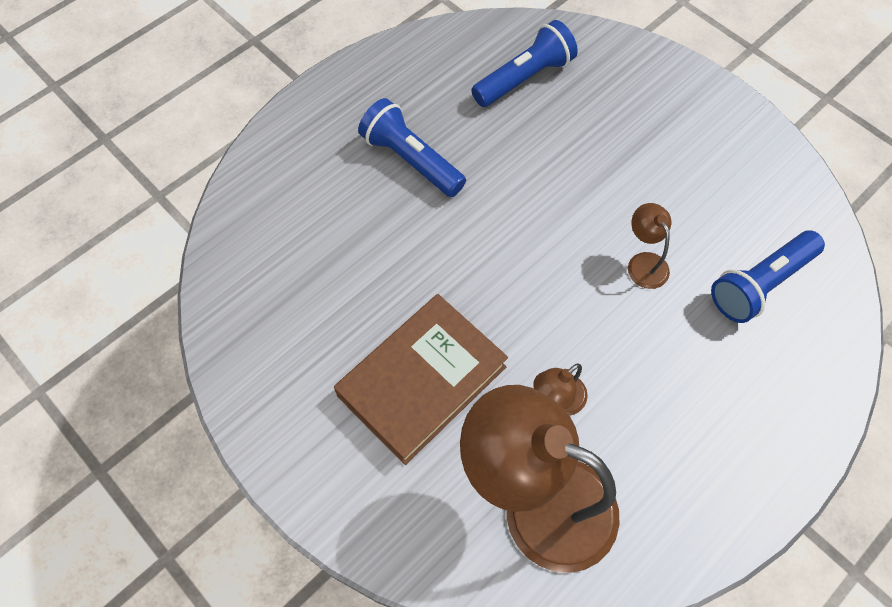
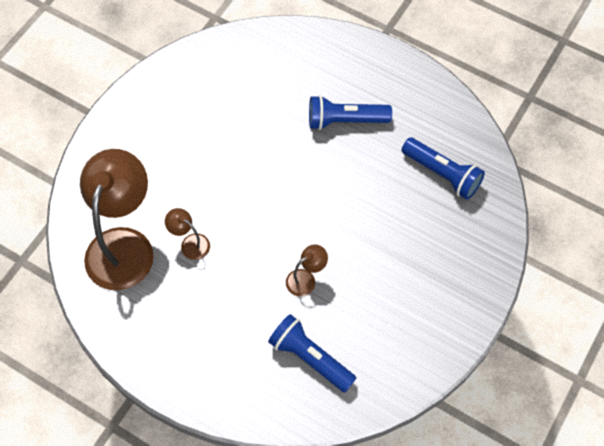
camera: 75 degrees right, 0 degrees up
(411, 160) = (345, 120): blue flashlight -> blue flashlight turned 120 degrees counterclockwise
(422, 381) = (185, 166): brown book -> none

